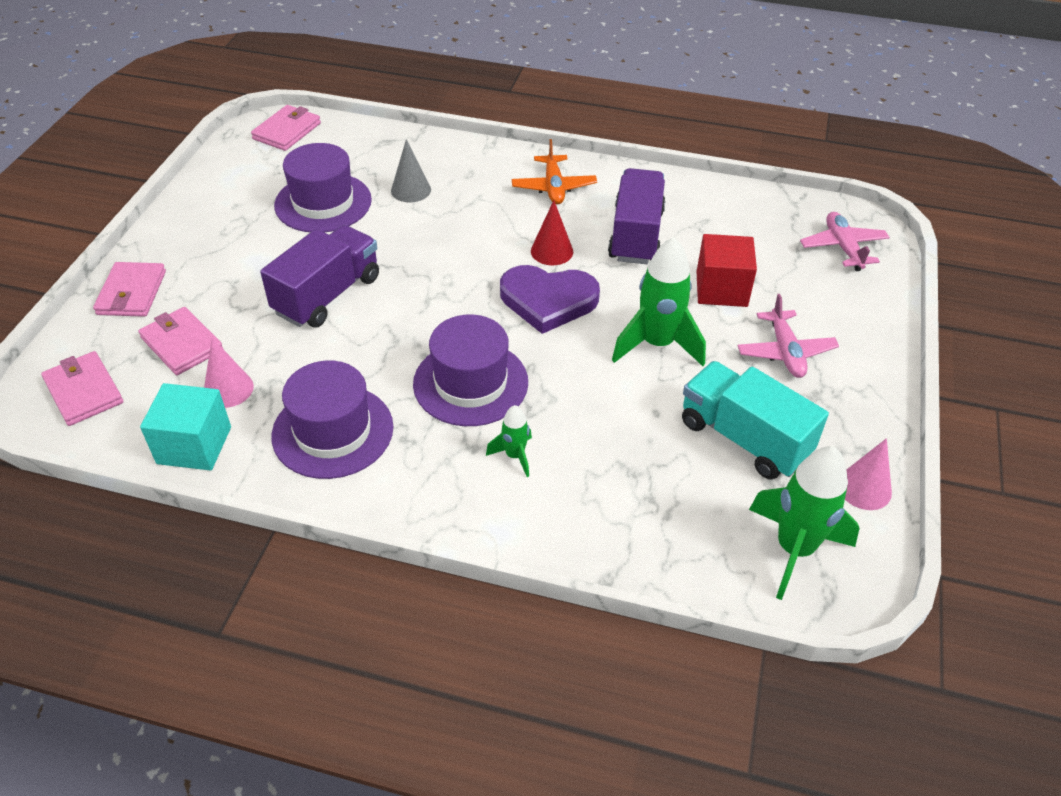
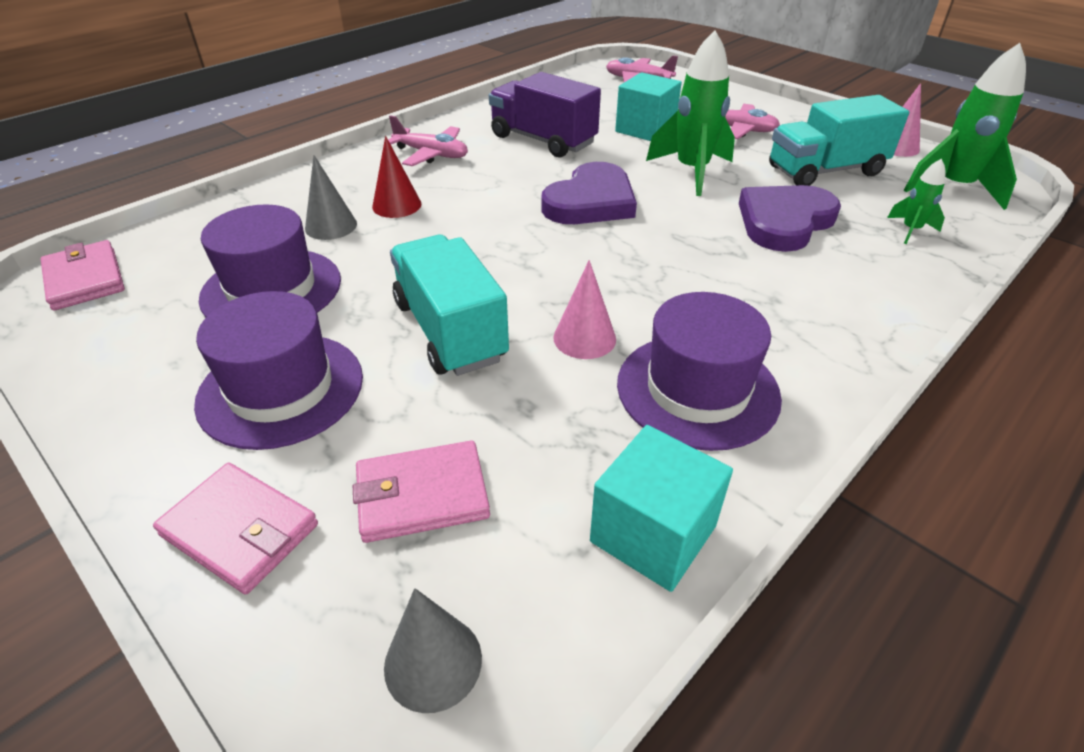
camera: 60 degrees left, 5 degrees down
(84, 391) = (433, 662): pink wallet -> grey cone
(228, 389) = (558, 466): pink cone -> pink cone (584, 338)
(327, 295) = (450, 331): purple truck -> turquoise truck
(470, 383) = (677, 274): purple hat -> purple hat (281, 389)
(514, 456) = (797, 278): green rocket -> green rocket (910, 230)
(552, 251) = (522, 180): red cone -> red cone (396, 205)
(553, 187) = (431, 154): orange plane -> pink plane
(609, 428) = (784, 222): none -> purple heart
(721, 289) = (645, 129): red cube -> turquoise cube

